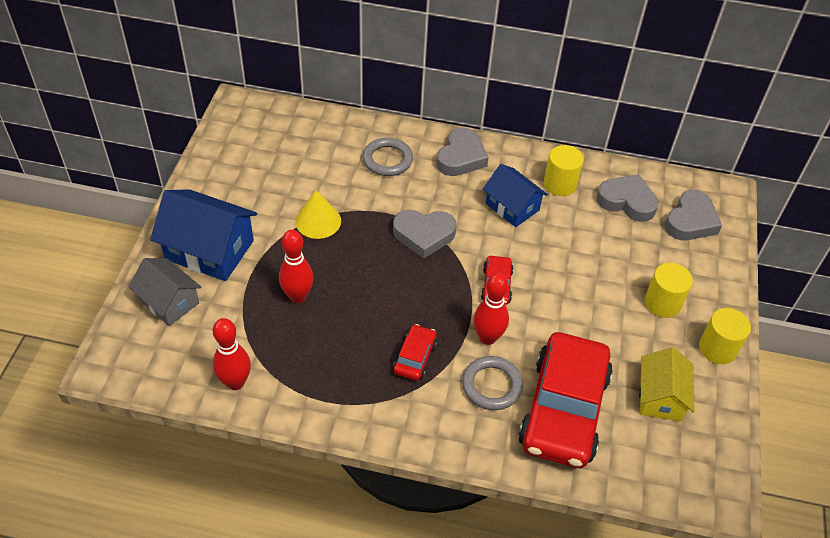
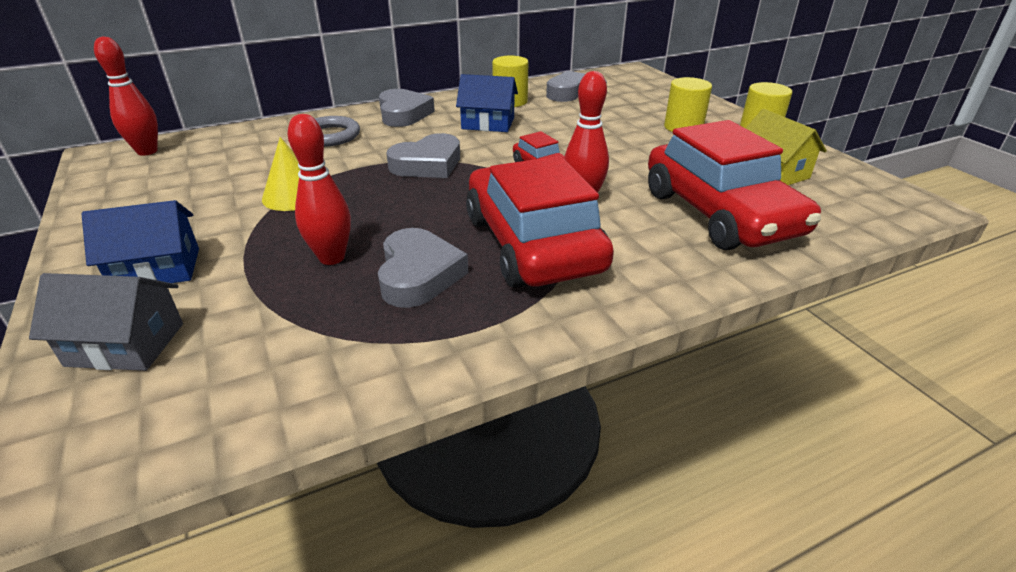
camera: 35 degrees left, 15 degrees down
(209, 250) = (157, 269): blue house -> blue house, size x0.65
(235, 382) = (324, 377): red bowling pin -> red bowling pin (147, 151)
(415, 357) = (532, 244): red car -> red car, size x2.27
(492, 385) = (636, 228): grey ring -> none
(690, 221) = (632, 87): grey heart -> grey heart (418, 275)

